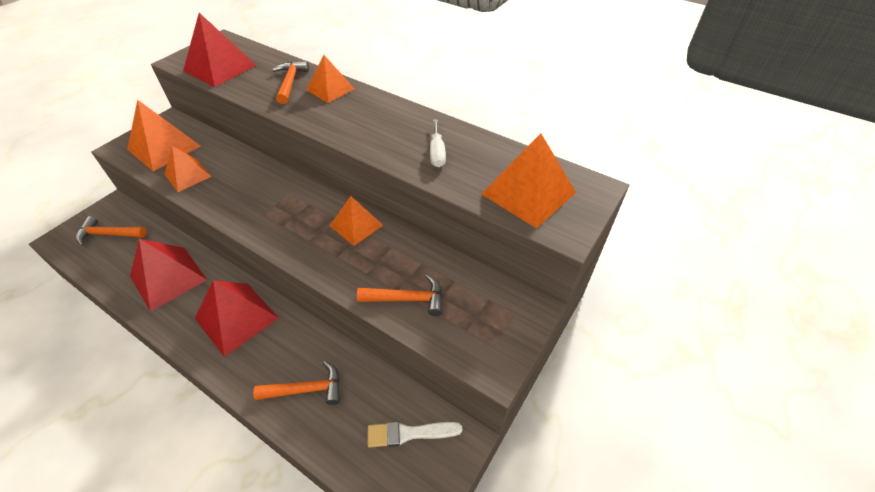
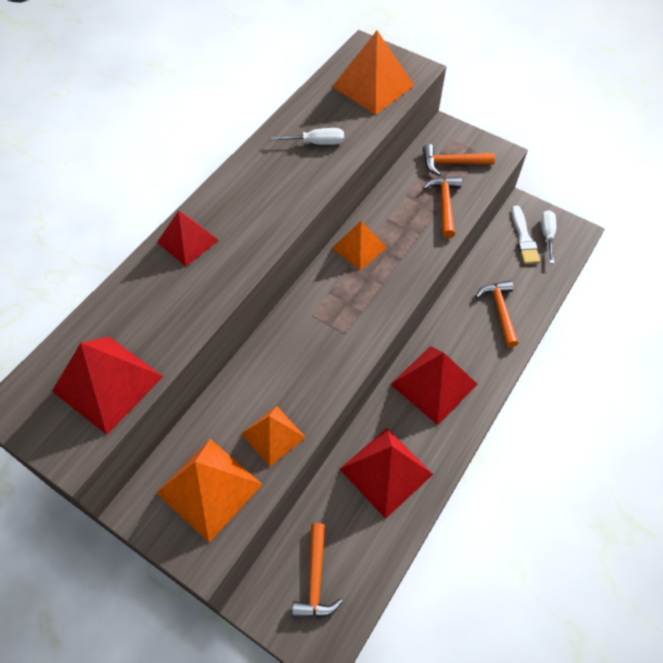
camera: 90 degrees left, 10 degrees up
(290, 82) = (164, 286): orange hammer -> orange hammer (451, 163)
(330, 89) = (187, 241): orange pyramid -> red pyramid
(414, 467) = (547, 235): none -> white screwdriver

